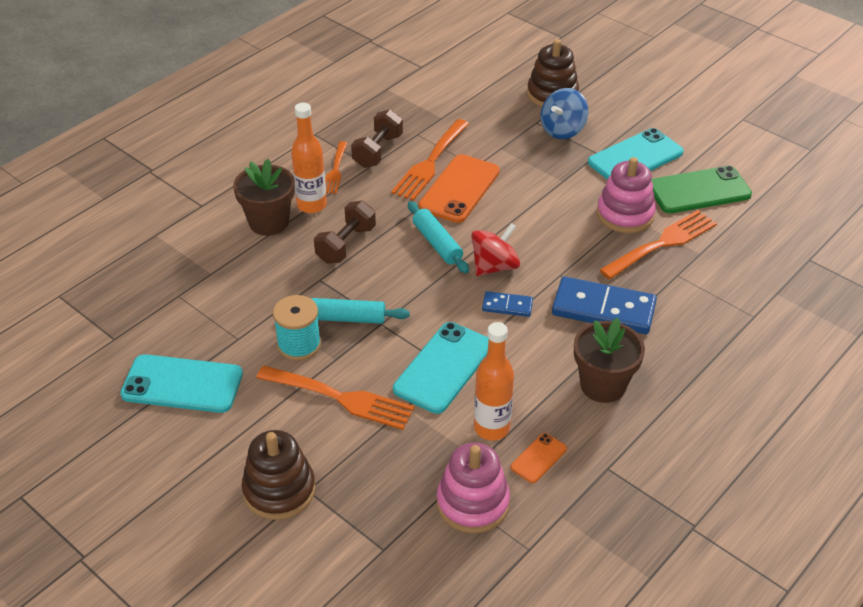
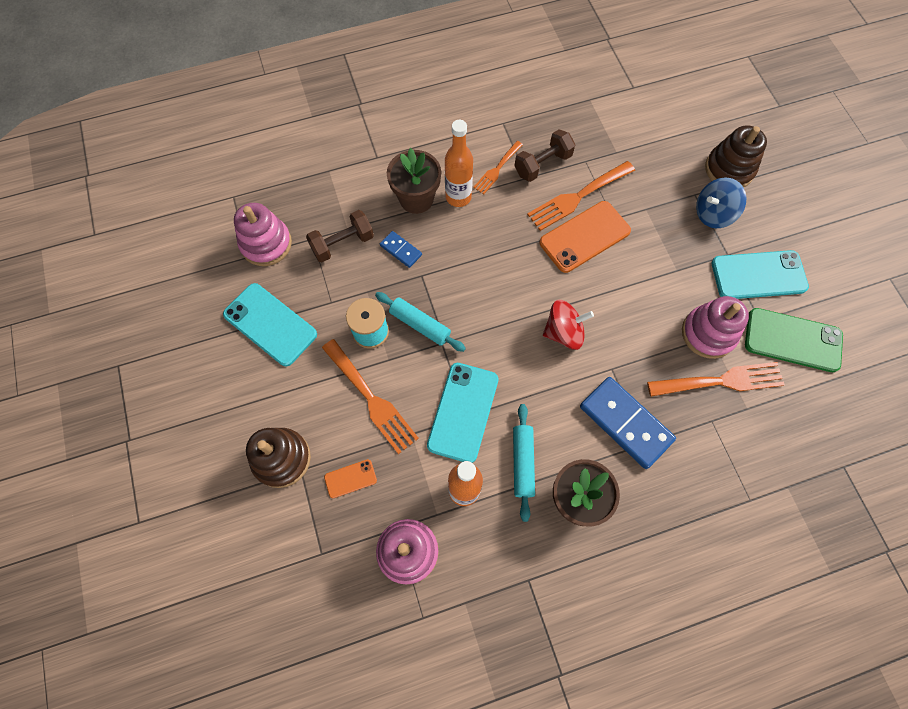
camera: 30 degrees right, 25 degrees up
(127, 320) = (266, 244): none -> pink stacking toy
(346, 244) = (461, 250): brown dumbbell -> brown dumbbell (342, 244)
(437, 243) = (532, 285): turquoise rolling pin -> turquoise rolling pin (522, 462)
(443, 367) = (463, 412): turquoise phone -> turquoise phone turned 45 degrees counterclockwise
(507, 306) = (549, 378): blue domino -> blue domino (400, 250)
(538, 458) = (481, 539): orange phone -> orange phone (350, 478)

